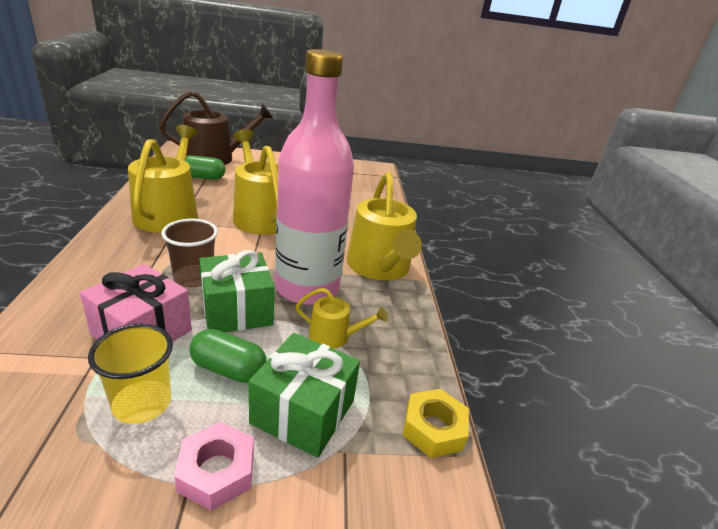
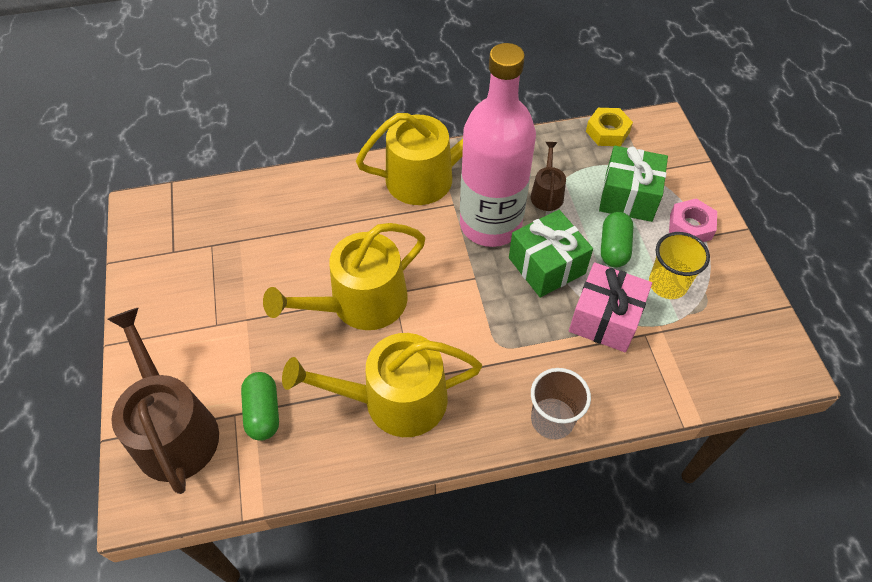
camera: 95 degrees left, 25 degrees up
(194, 277) = (515, 316): brown cup -> brown cup (552, 419)
(334, 336) = (547, 194): yellow watering can -> brown watering can

